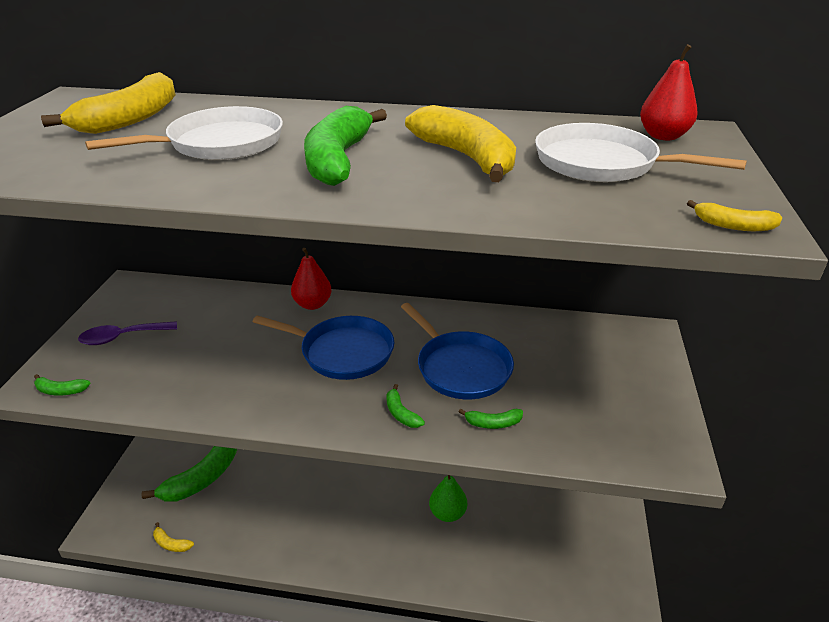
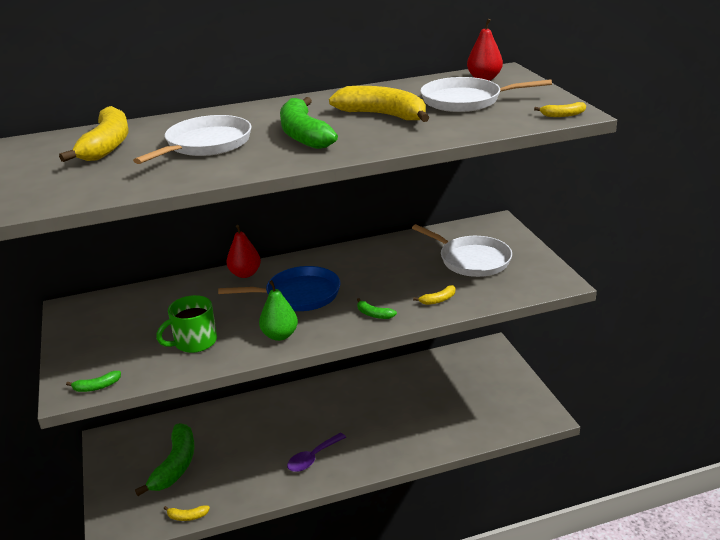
camera: 25 degrees left, 5 degrees down
(122, 337) = (108, 340): purple spoon -> purple spoon (313, 458)
(192, 372) = (194, 342): none -> green mug
(447, 513) = (393, 413): green pear -> green pear (280, 335)
(461, 368) = (391, 278): blue pan -> none
(493, 423) = (438, 300): green banana -> yellow banana
(578, 379) = (472, 260): none -> white pan

